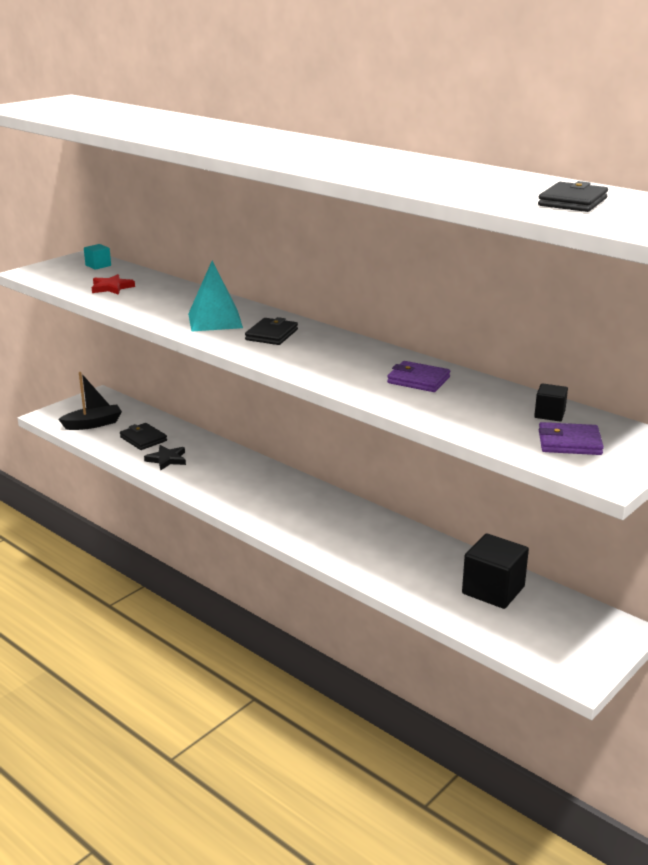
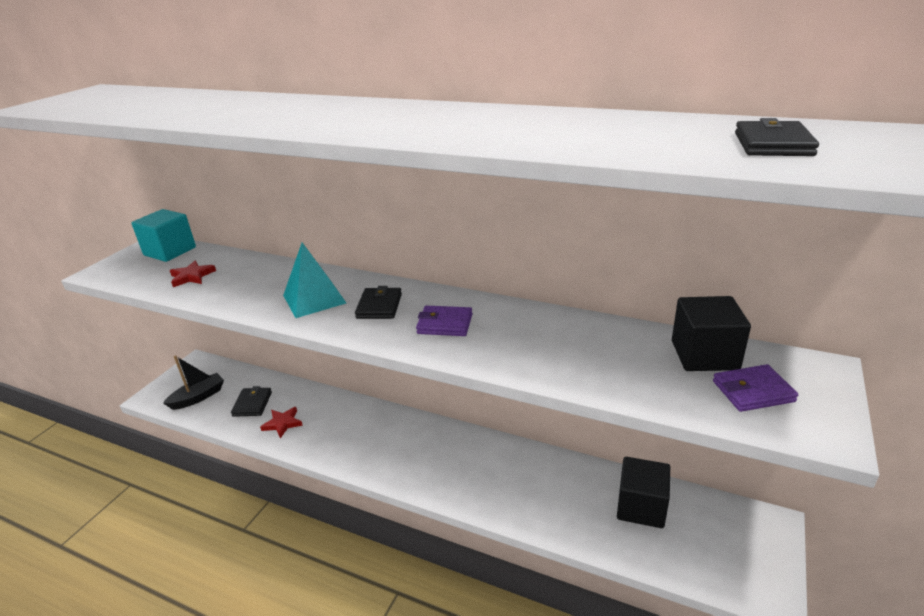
camera: 15 degrees left, 5 degrees up
(98, 265) = (170, 251): turquoise cube -> turquoise cube, size x1.96
(143, 439) = (252, 404): black wallet -> black wallet turned 60 degrees clockwise
(167, 459) = (283, 423): black star -> red star
(418, 380) = (553, 337): purple wallet -> purple wallet (445, 324)
(549, 414) = (704, 355): black cube -> black cube, size x1.96

